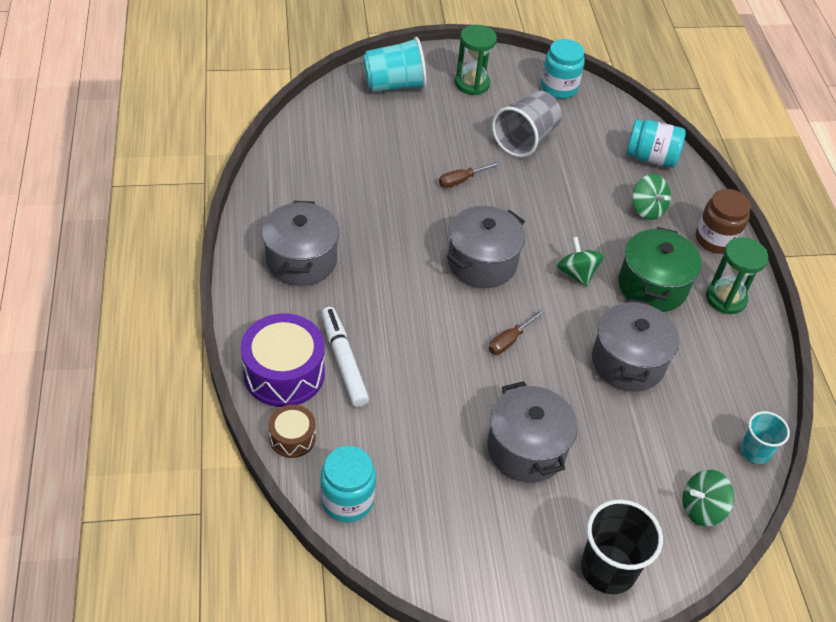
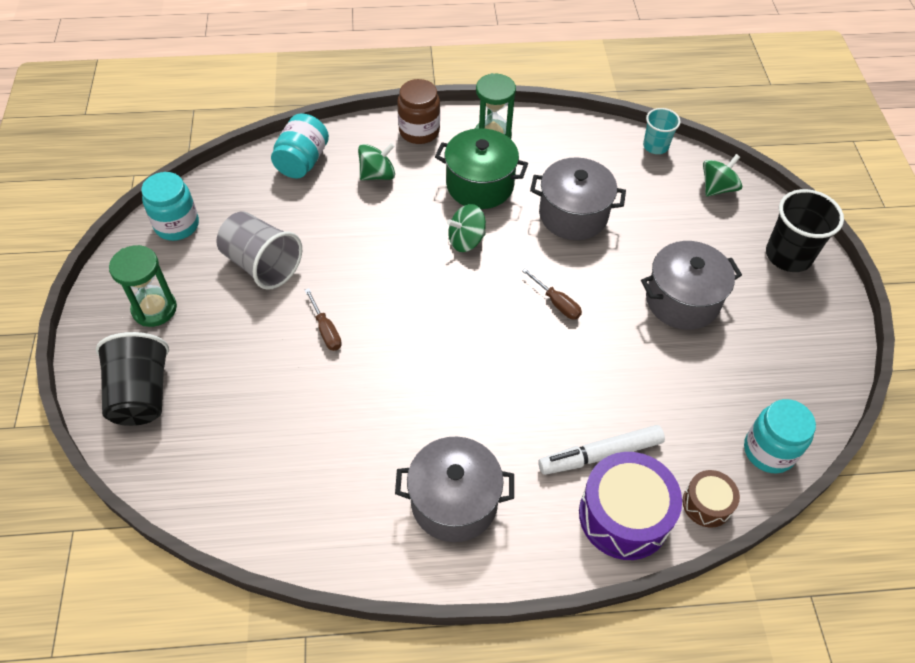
camera: 85 degrees left, 5 degrees up
(394, 85) = (141, 394): turquoise cup -> black cup
(482, 262) = (453, 319): grey pot -> none
(701, 508) = (717, 188): green spinning top -> green spinning top turned 120 degrees counterclockwise

